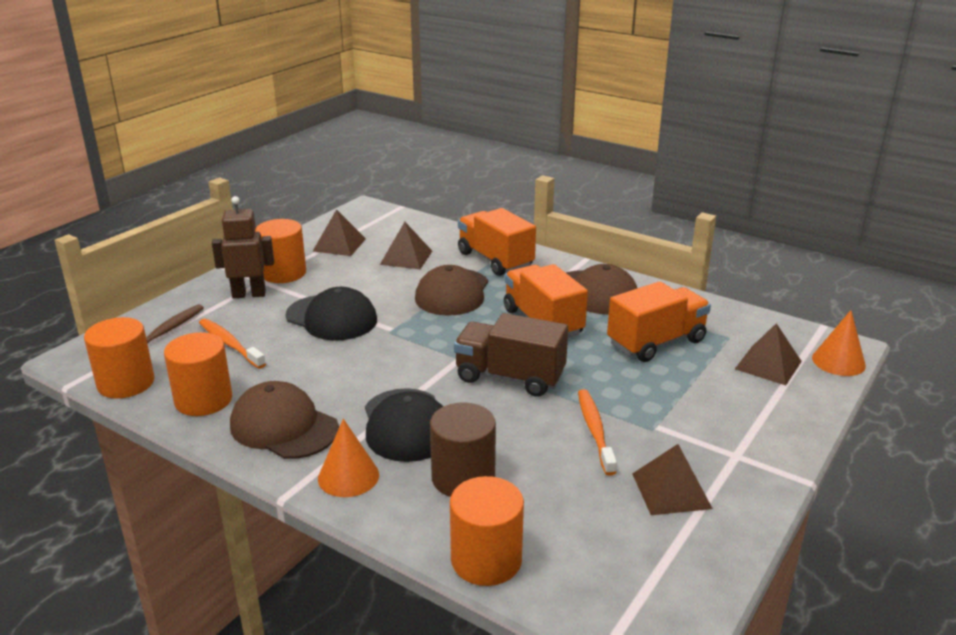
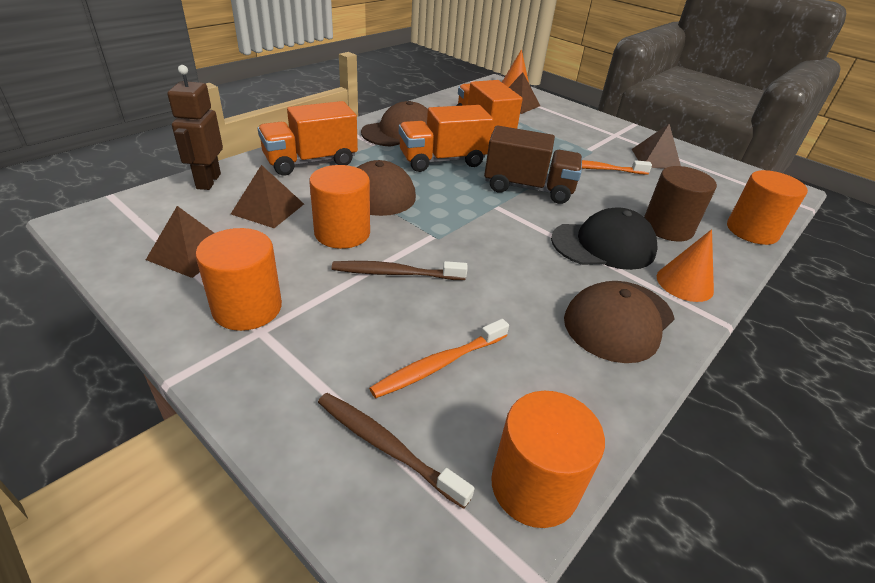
camera: 85 degrees left, 10 degrees up
(203, 400) = (573, 388): orange cylinder -> orange cylinder (342, 233)
(249, 294) = (297, 345): brown robot -> brown robot (208, 181)
(331, 318) = (395, 273): black cap -> brown toothbrush
(510, 377) = (528, 188): brown truck -> brown truck turned 105 degrees counterclockwise

